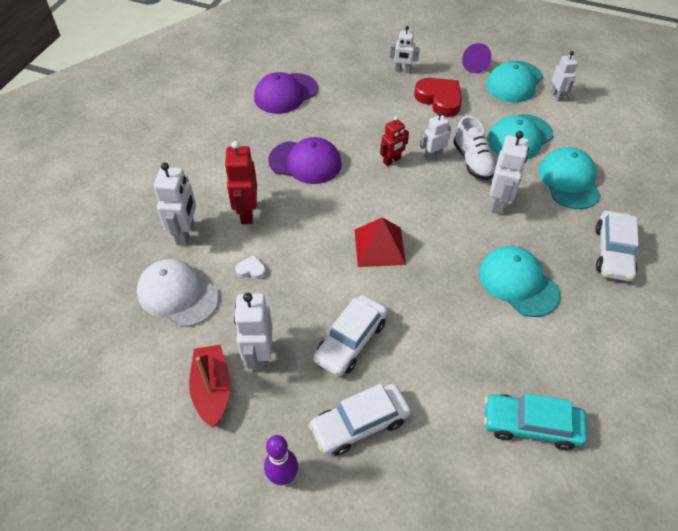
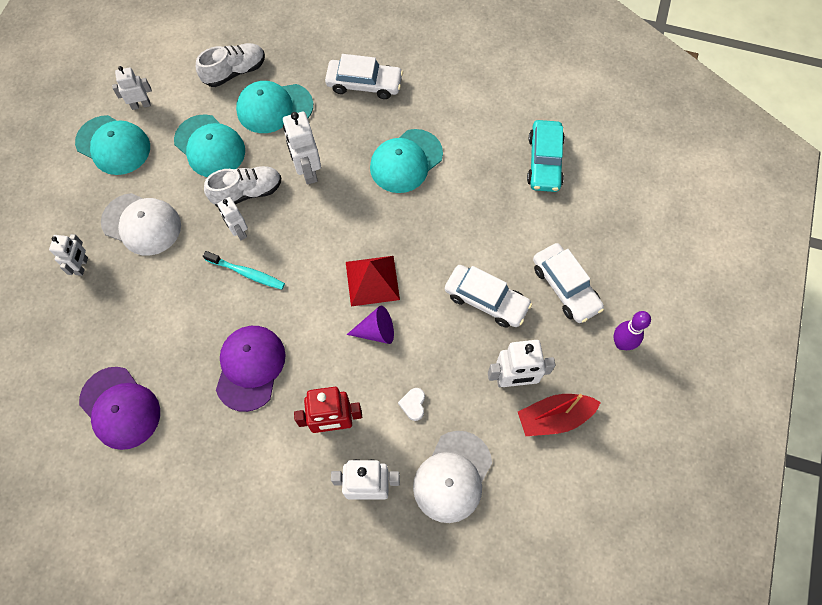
camera: 95 degrees left, 15 degrees up
(392, 161) = (247, 273): red robot -> turquoise toothbrush
(439, 100) = (142, 224): red heart -> white cap
(473, 65) = (77, 186): purple cone -> purple cone (376, 331)
(499, 203) = (307, 171): white robot -> white robot turned 120 degrees counterclockwise
(606, 153) = (234, 72): none -> white shoe

